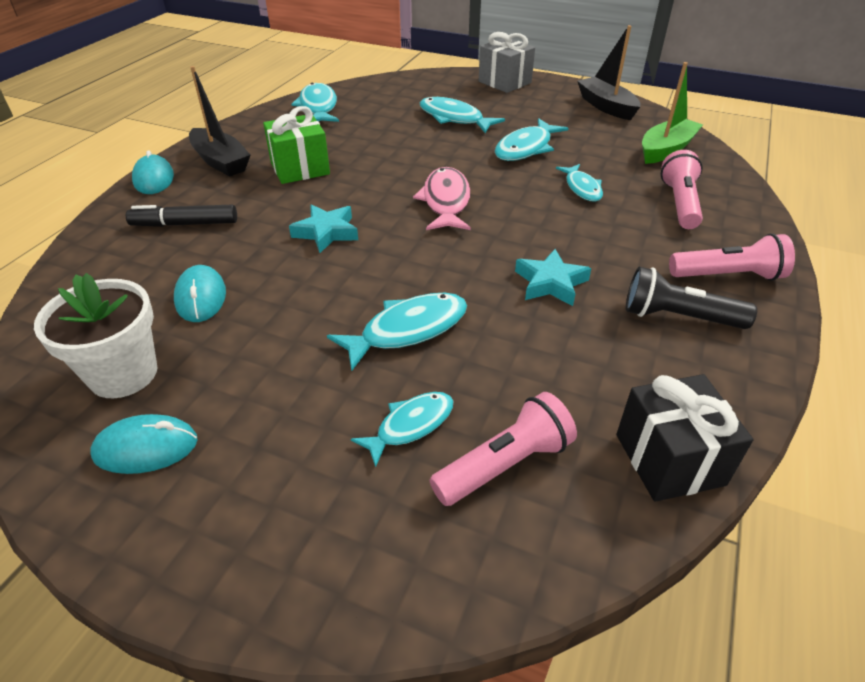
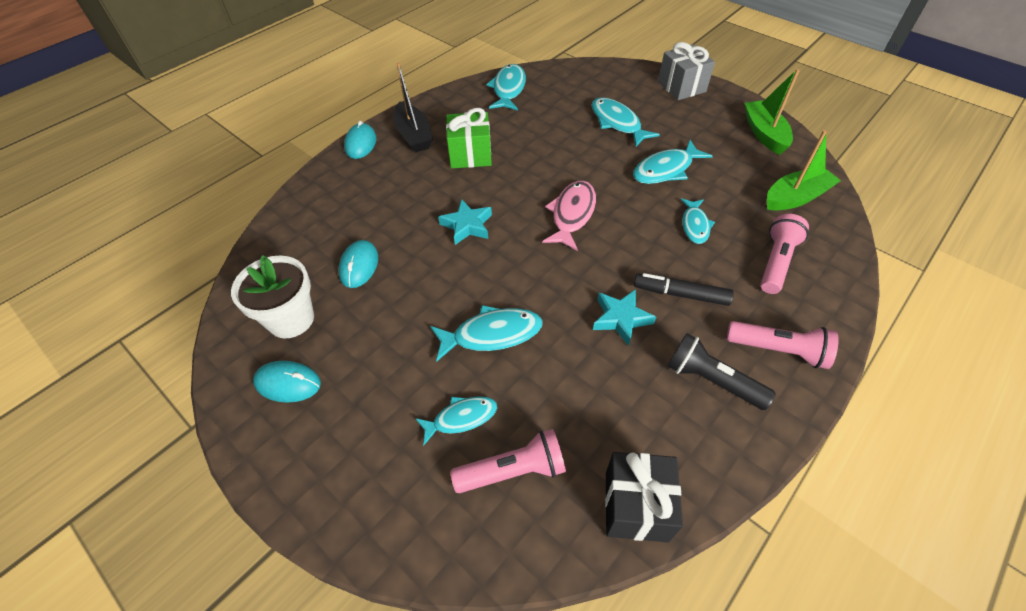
camera: 20 degrees right, 10 degrees up
(185, 224) = (369, 194): black marker -> black marker (681, 294)
(606, 106) = (764, 134): black boat -> green boat

